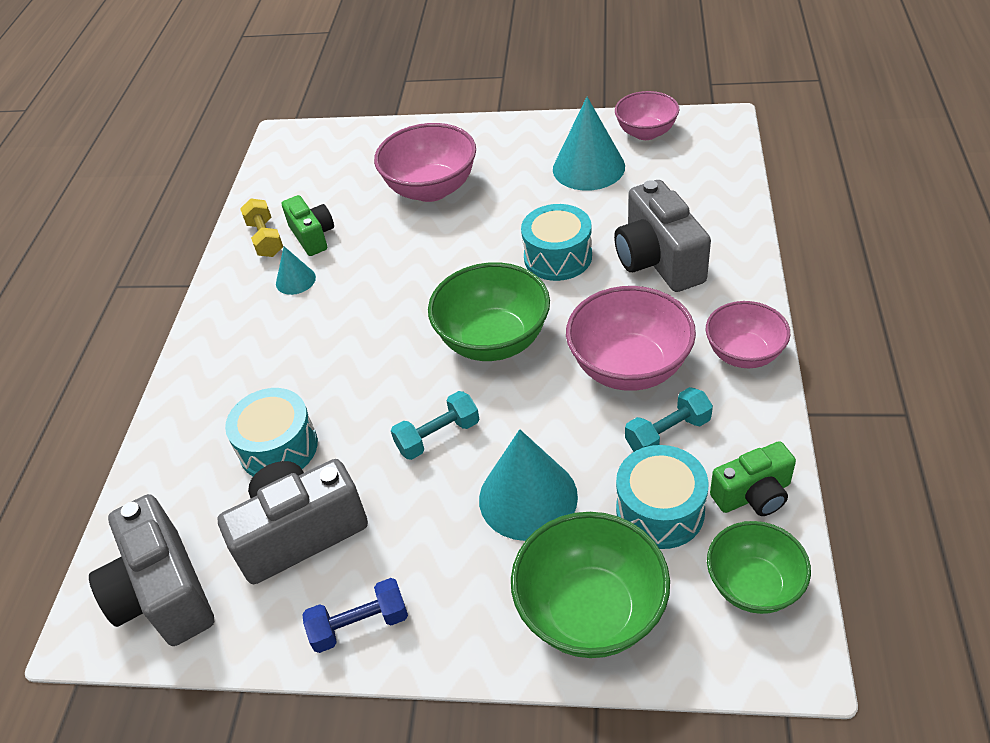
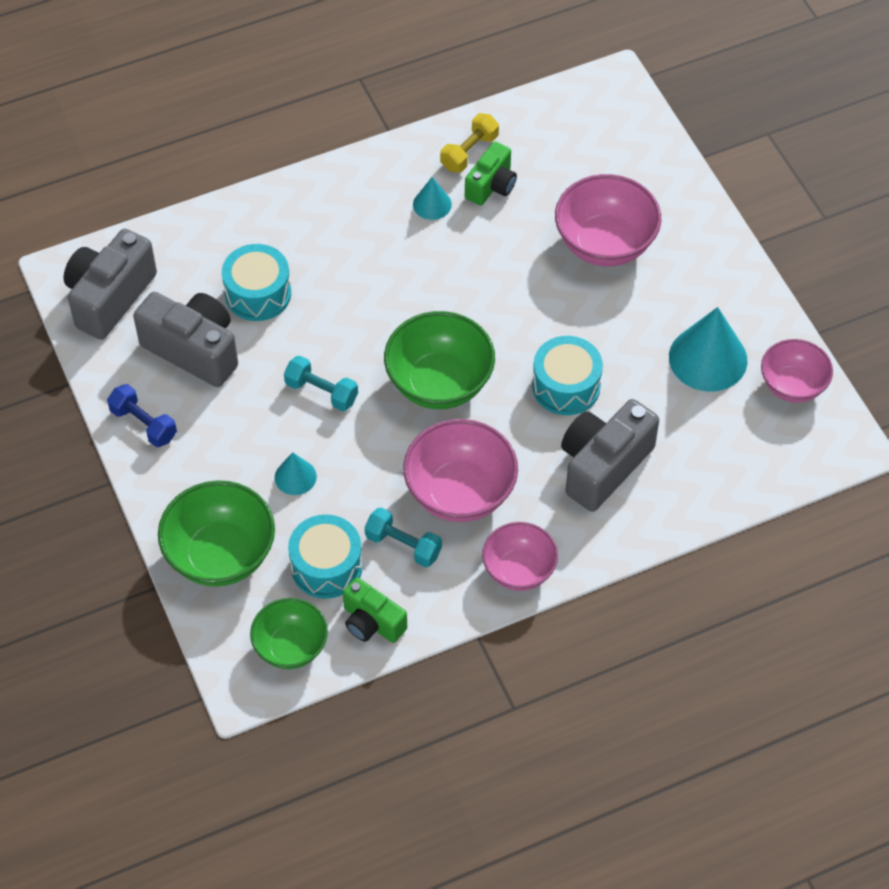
camera: 55 degrees right, 10 degrees up
(528, 497) = (295, 477): turquoise cone -> turquoise cone, size x0.52

